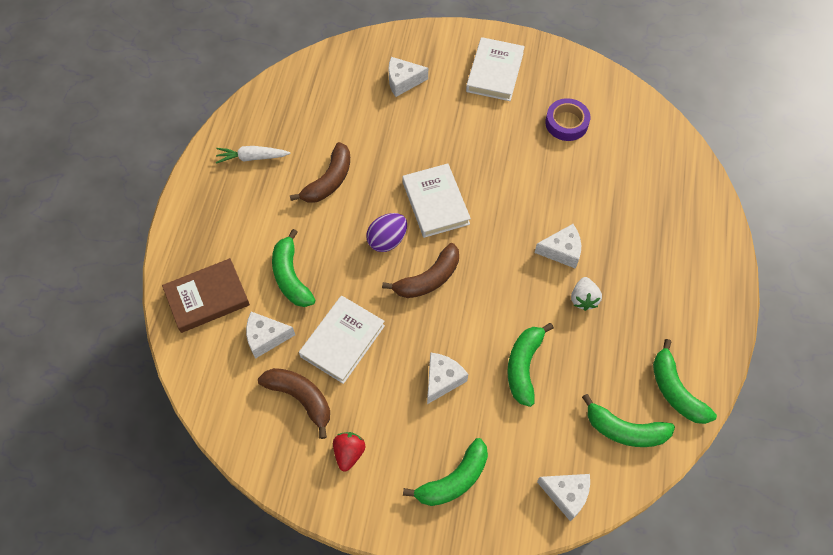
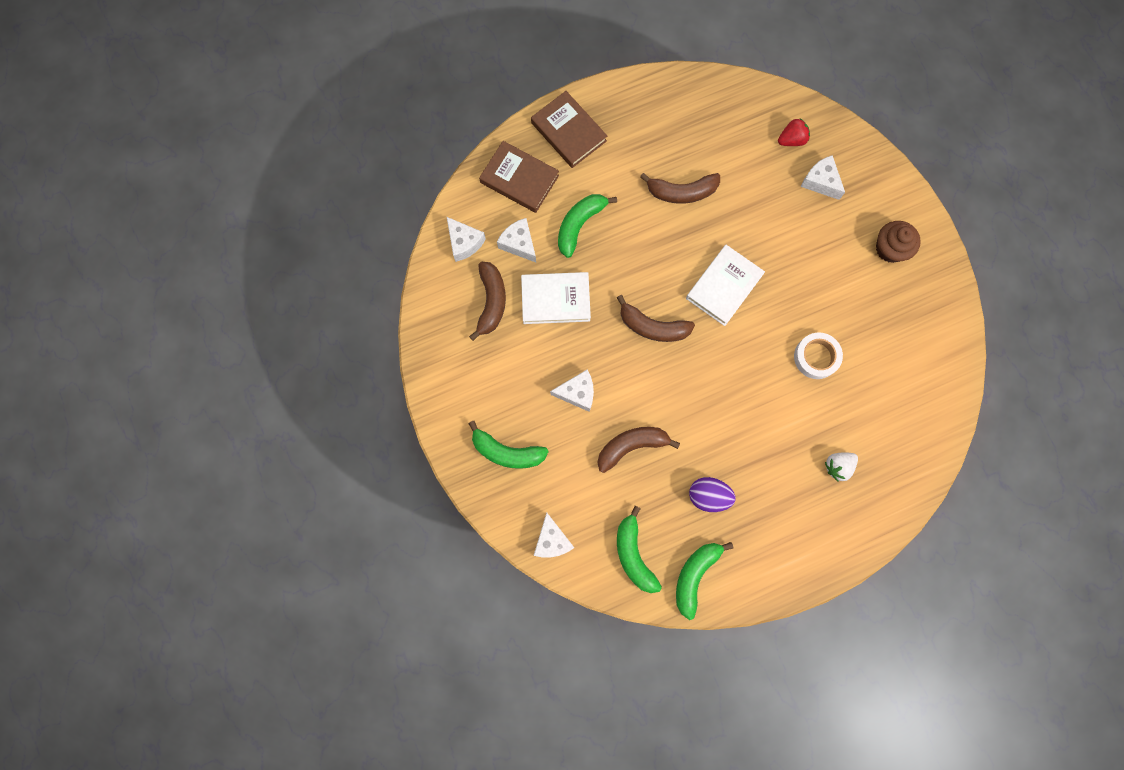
camera: 55 degrees right, 15 degrees up
(200, 230) = (568, 132): none -> brown book
(252, 157) = (658, 120): white carrot -> none
(349, 453) = (475, 365): red strawberry -> red strawberry (791, 140)
(387, 240) = (663, 273): purple egg -> purple egg (708, 496)
(494, 72) = (890, 249): white book -> brown cupcake
(524, 366) = (631, 446): green banana -> brown banana
(545, 176) = (816, 357): none -> white tape
(562, 251) = (754, 413): white cheese -> white cheese (464, 242)
(566, 123) = (884, 341): purple tape -> none
(583, 299) = (723, 457): white strawberry -> white strawberry (838, 466)

